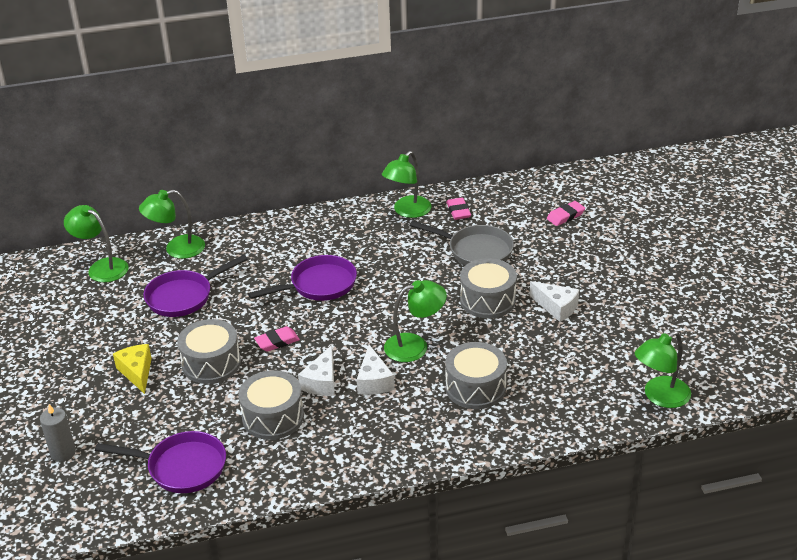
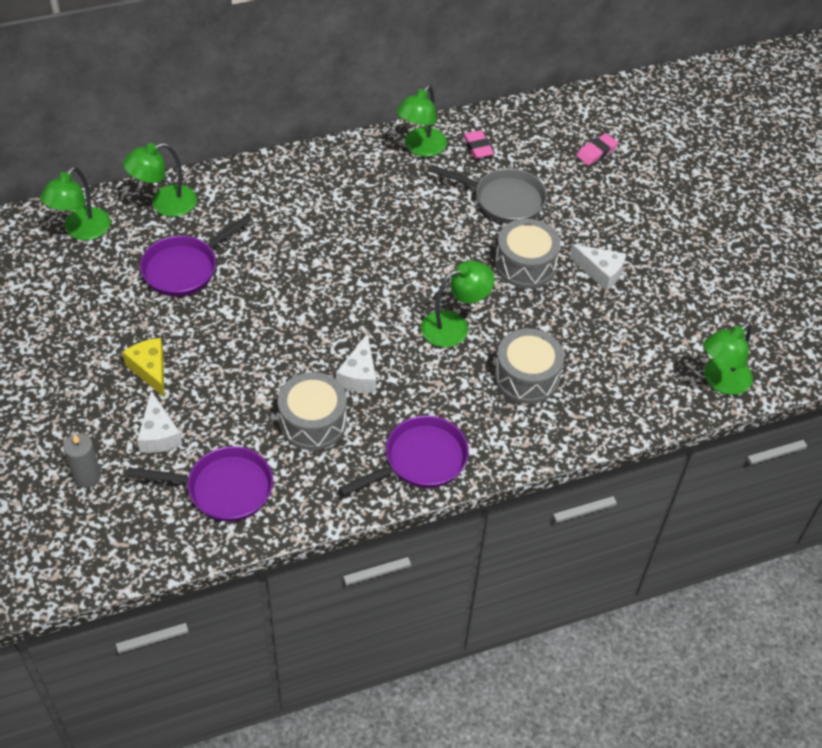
camera: 10 degrees left, 15 degrees up
(101, 267) = (81, 231): green lamp -> green lamp turned 90 degrees counterclockwise
(211, 363) = (232, 355): grey drum -> none
(277, 342) = (301, 325): pink eraser -> none
(319, 285) = (336, 249): purple pan -> purple pan (420, 460)
(374, 381) = (416, 372): white cheese -> white cheese (158, 434)

